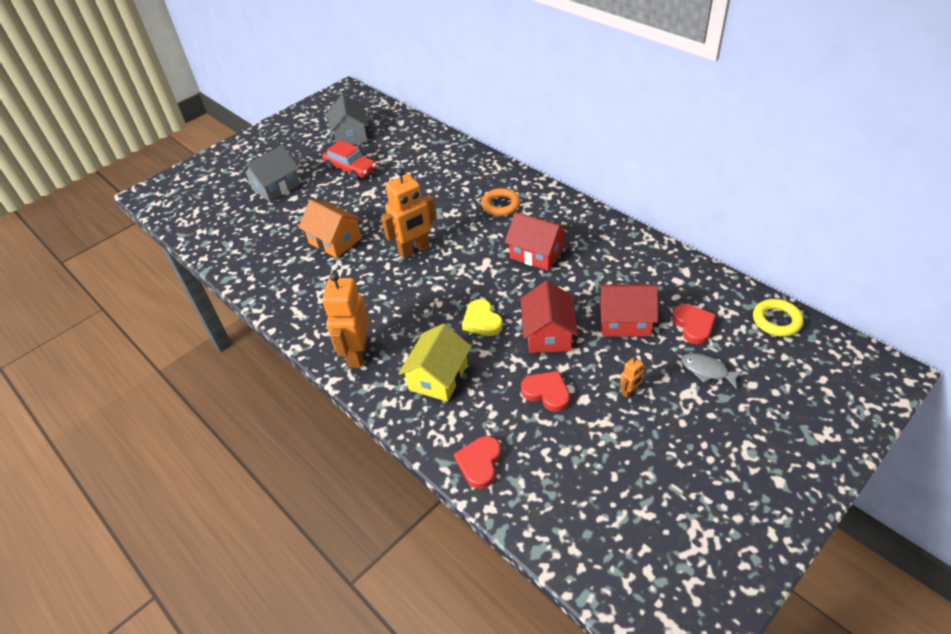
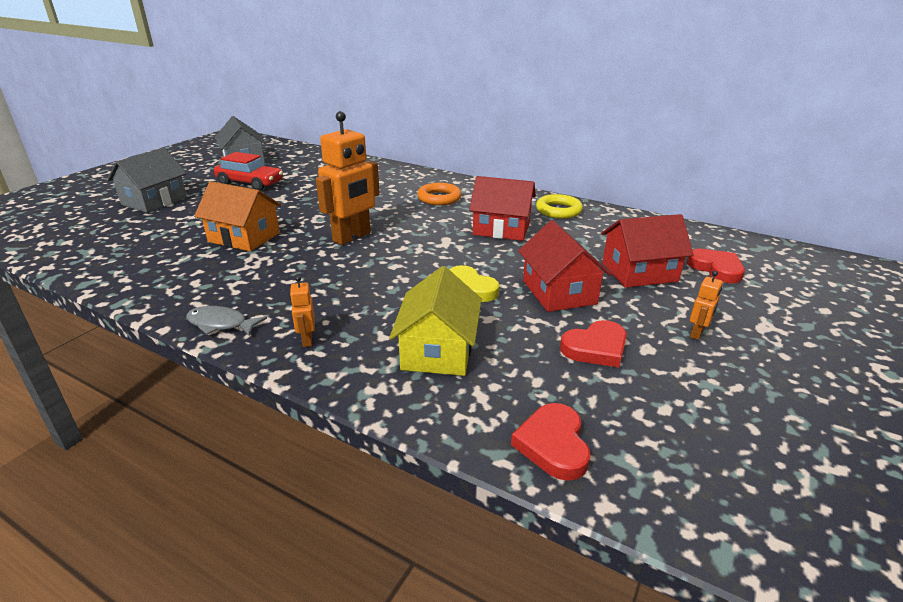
camera: 20 degrees left, 15 degrees down
(357, 354) = (307, 340): orange robot -> orange robot, size x0.44
(546, 392) = (595, 348): red heart -> red heart turned 135 degrees clockwise
(707, 370) = (766, 304): grey fish -> grey fish (220, 324)
(776, 320) = (795, 257): yellow ring -> yellow ring (558, 210)

